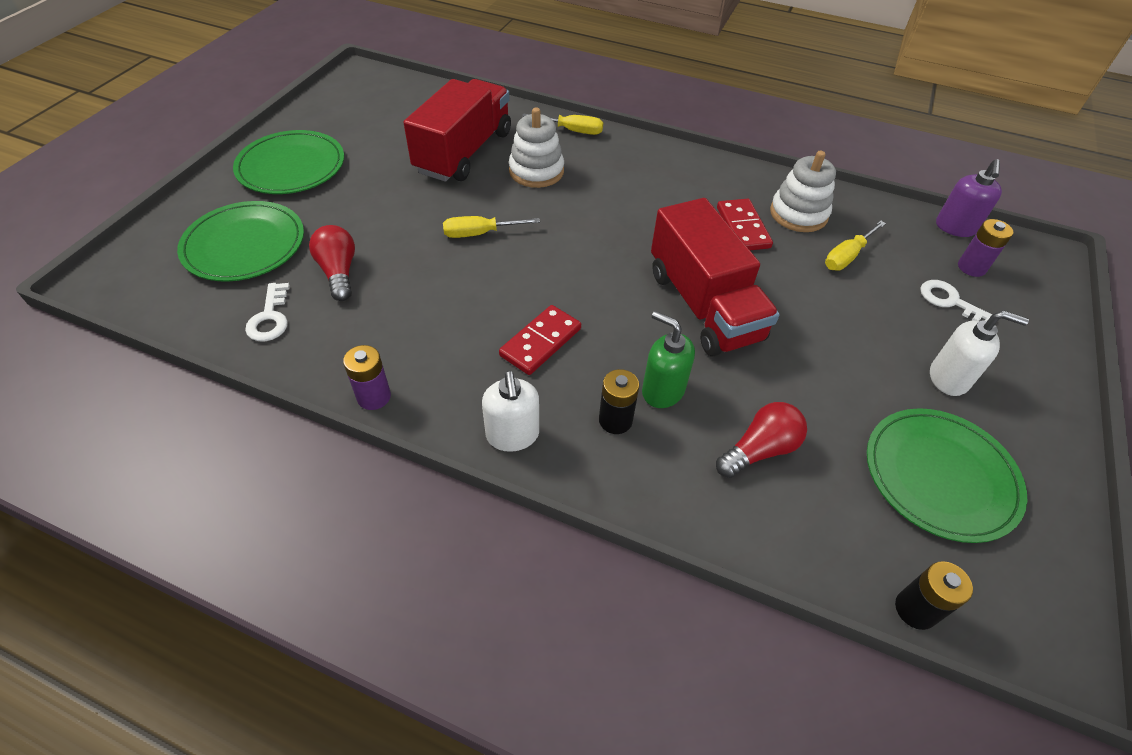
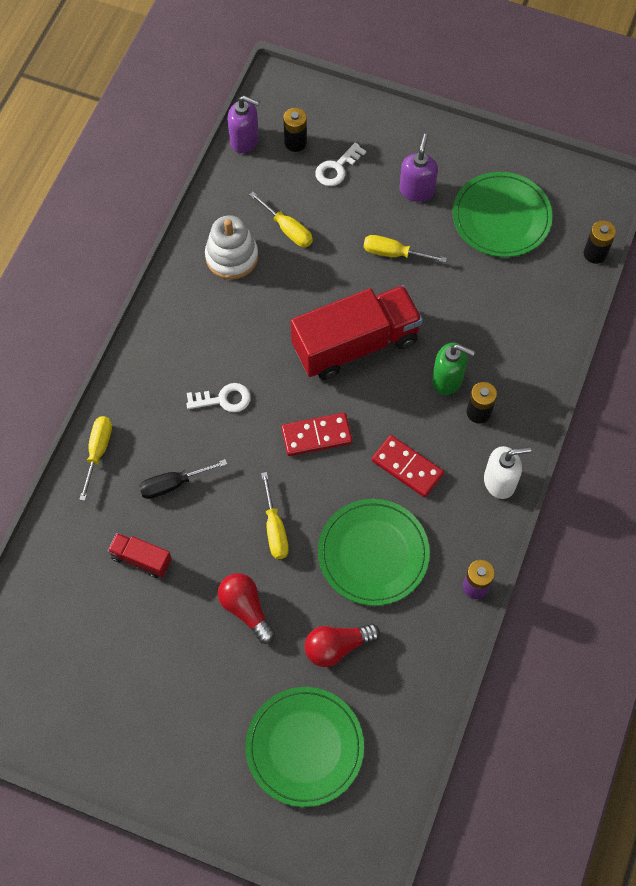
camera: 90 degrees left, 15 degrees up
(270, 318) = (399, 692): white key -> white key (223, 399)
(291, 166) = (173, 738): green plate -> green plate (373, 553)
(464, 152) = (141, 559): red truck -> red truck, size x0.46
(536, 171) = (173, 484): white stacking toy -> black screwdriver
(662, 390) = (447, 379): green soap dispenser -> green soap dispenser turned 105 degrees counterclockwise
(742, 227) = (254, 304): red domino -> red domino (316, 436)
(759, 450) = (493, 321): red light bulb -> red light bulb (246, 609)
(841, 348) = (394, 253): none -> yellow screwdriver
(949, 378) = (417, 190): white soap dispenser -> purple soap dispenser
(971, 267) = (295, 142): purple battery -> black battery

